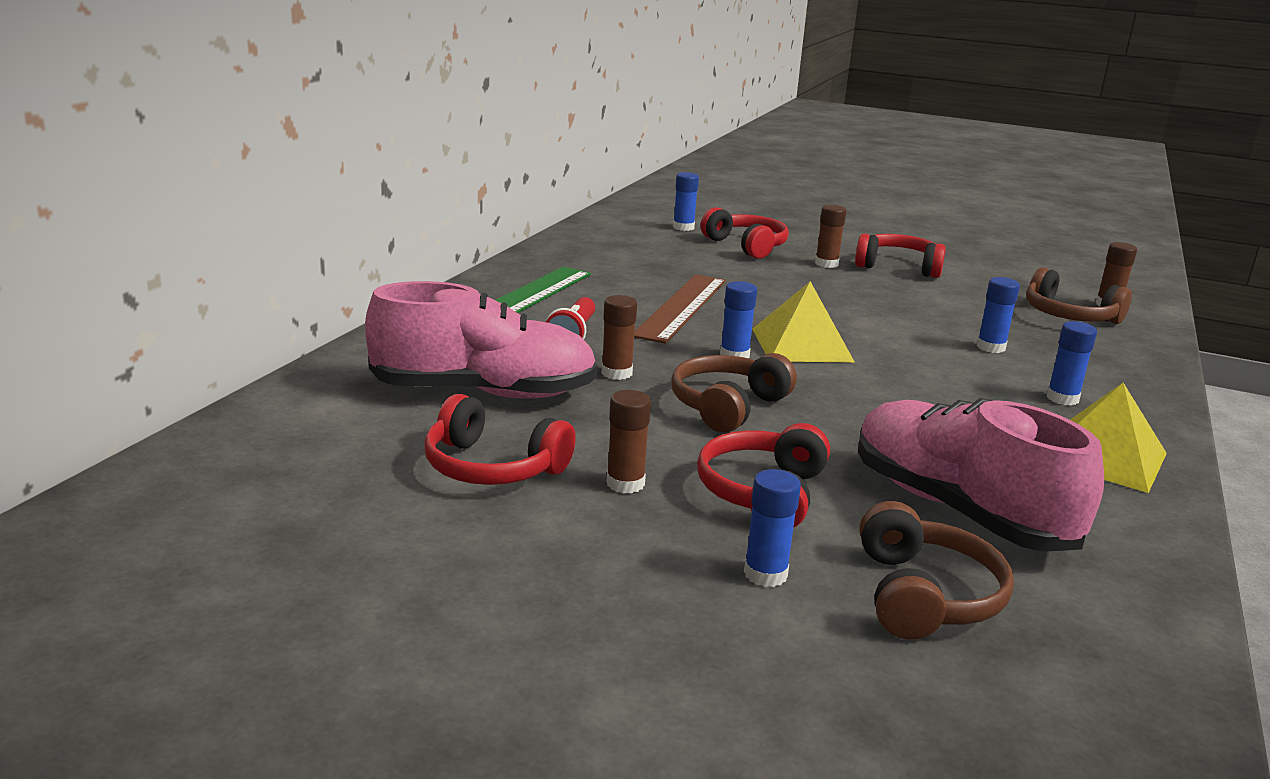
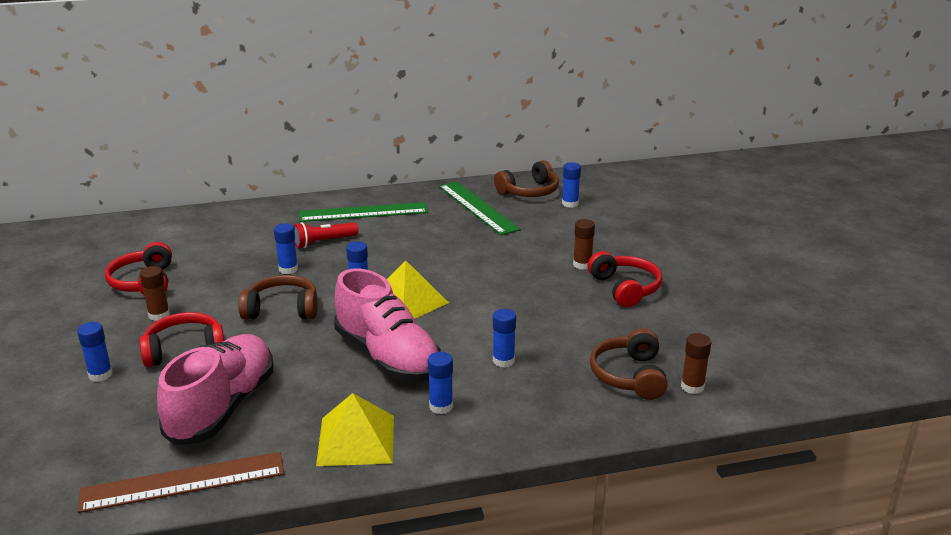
camera: 55 degrees right, 5 degrees up
(484, 393) = (221, 251): pink shoe -> pink shoe (388, 357)
(616, 373) = (288, 269): brown glue stick -> blue glue stick
(621, 255) = (477, 207): none -> green ruler
(681, 307) = (415, 251): brown ruler -> brown ruler (183, 482)
(746, 246) = (569, 231): red headphones -> none
(923, 595) = (114, 420): brown headphones -> brown headphones (529, 191)

